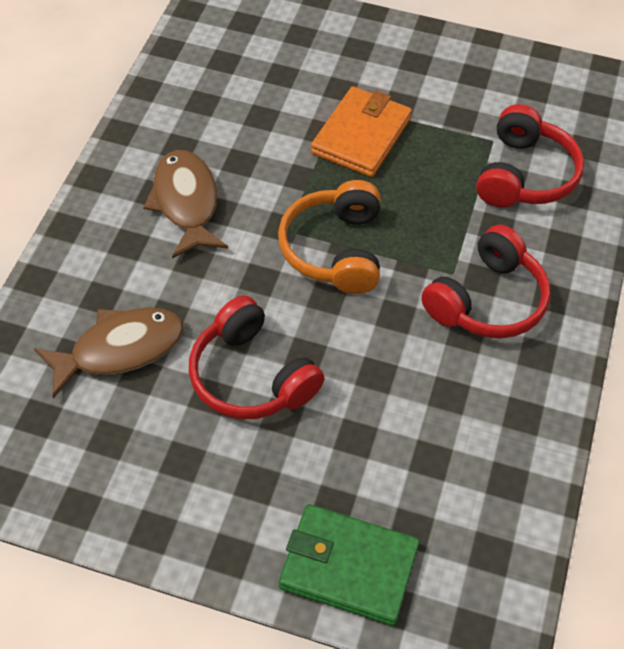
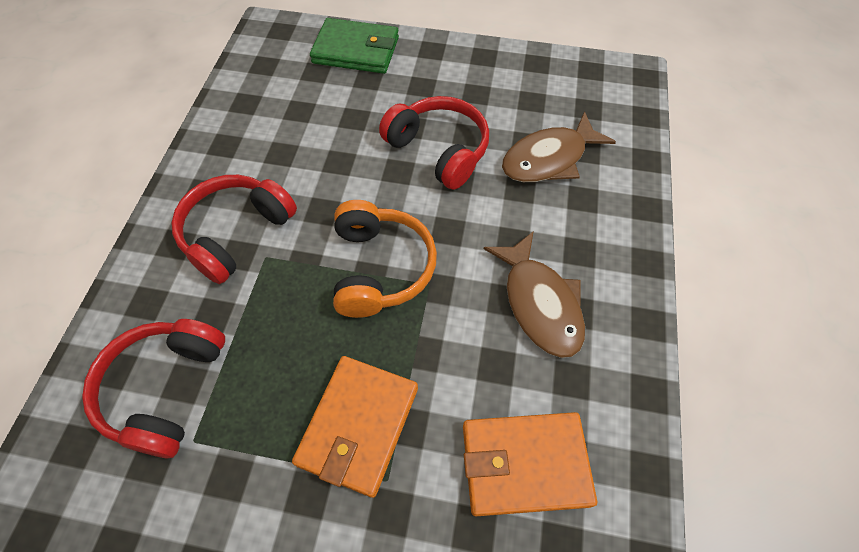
camera: 175 degrees right, 5 degrees up
(236, 101) = (524, 464): none -> orange wallet

